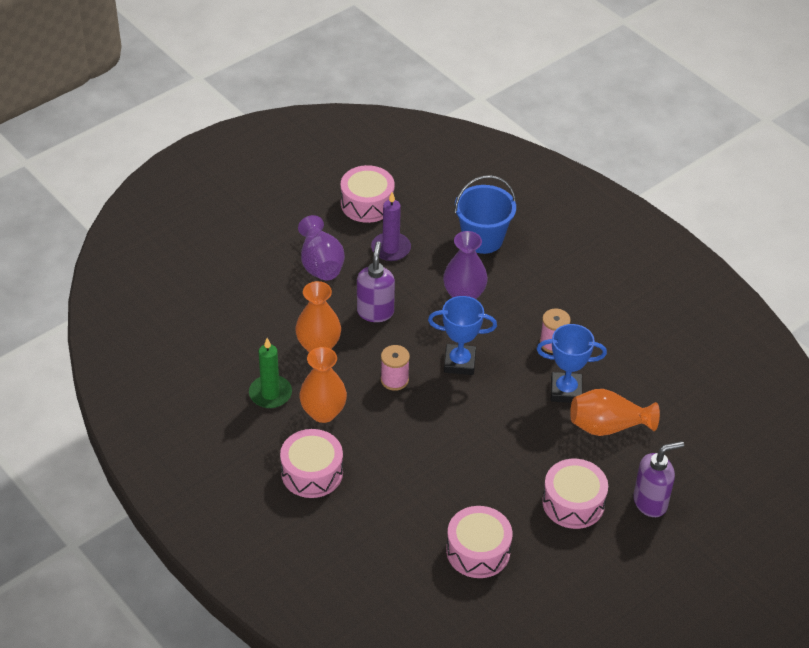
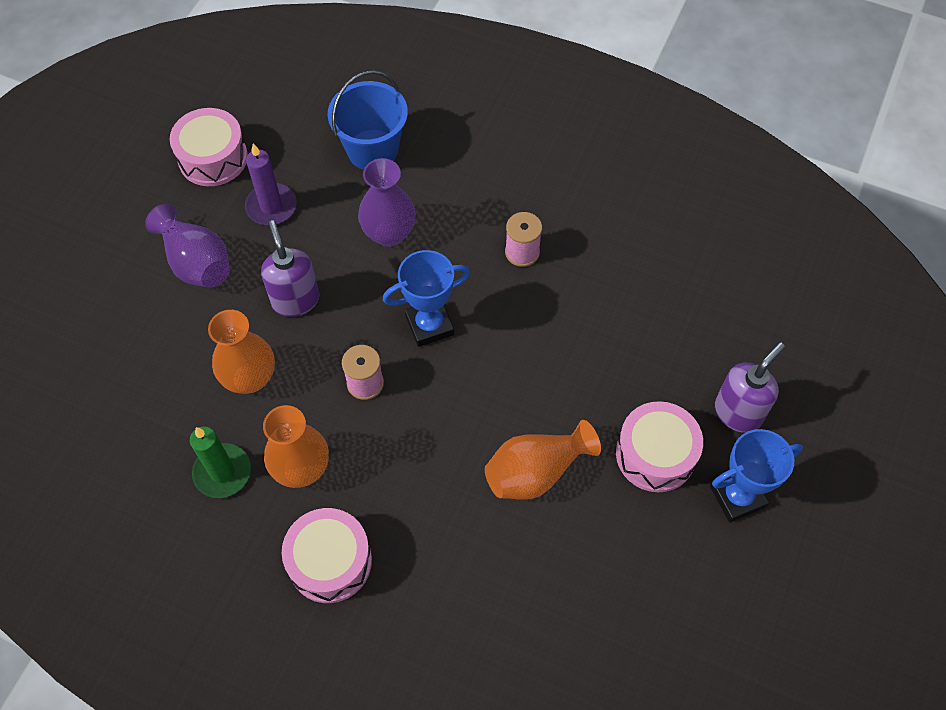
camera: 25 degrees left, 15 degrees up
(478, 551) = (583, 574): pink drum -> none
(565, 391) = (568, 308): blue trophy -> blue trophy (737, 496)
(608, 426) = (639, 334): orange vase -> orange vase (536, 472)

